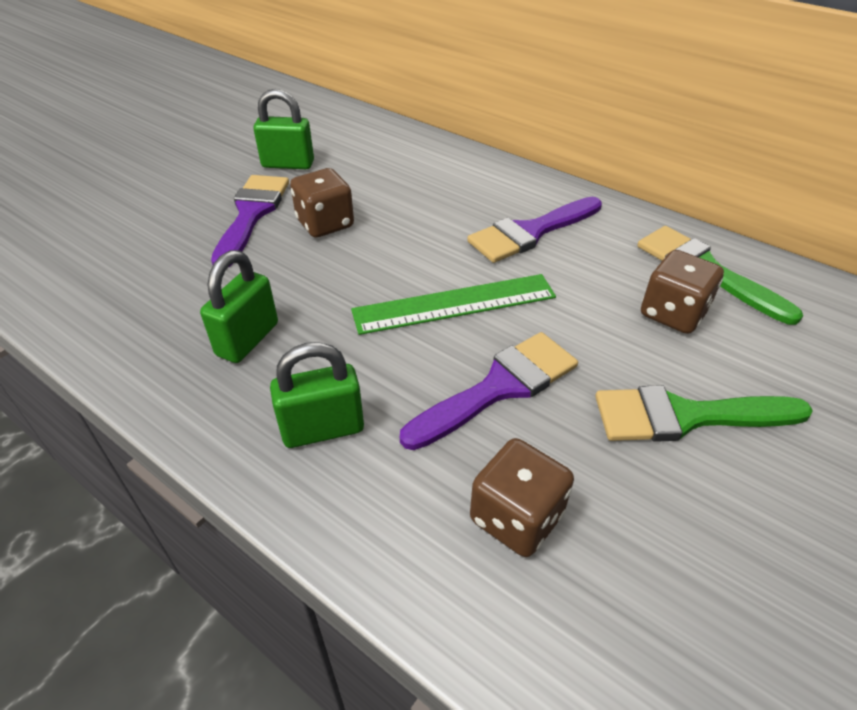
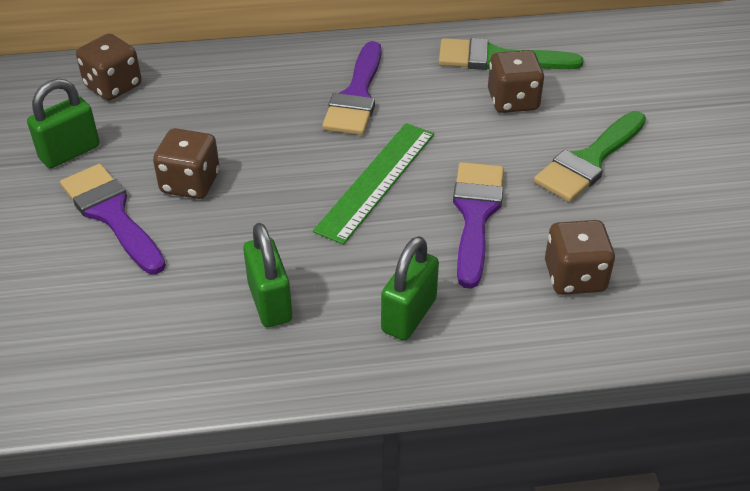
camera: 45 degrees left, 0 degrees up
(372, 139) = (113, 86): none -> brown dice

